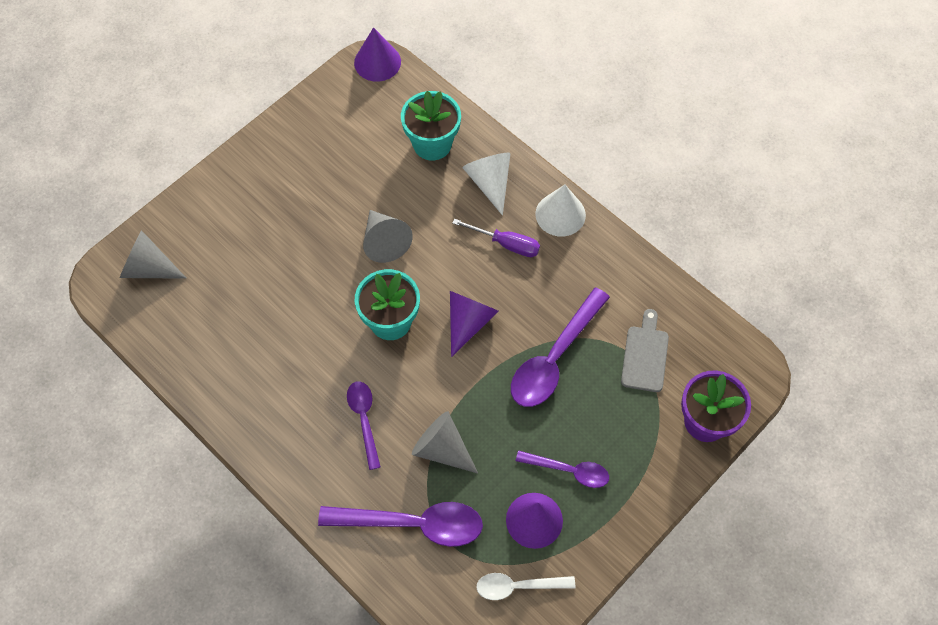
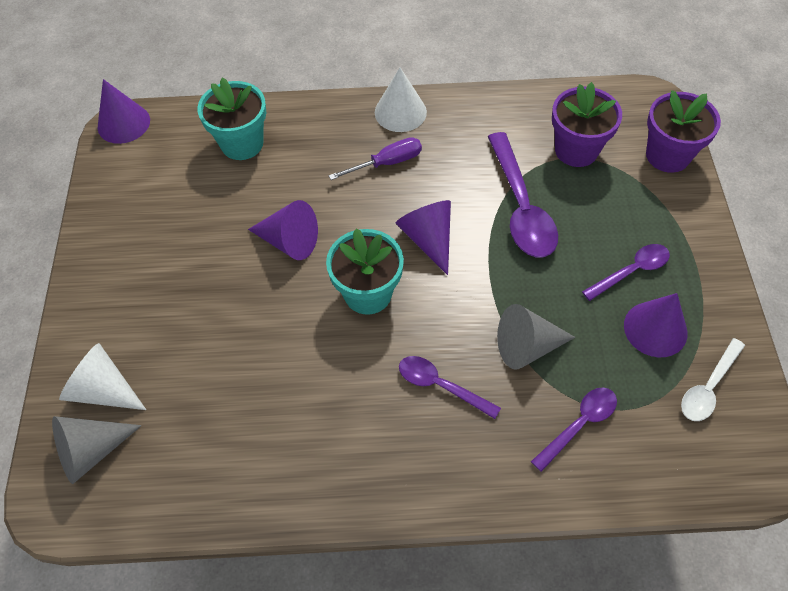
camera: 45 degrees left, 5 degrees down
(384, 241) = (289, 241): grey cone -> purple cone
(413, 524) = (579, 424): purple spoon -> purple spoon, size x0.59
(489, 183) = (321, 134): white cone -> white cone (104, 390)
(645, 355) = (576, 150): grey cutting board -> purple flower pot

